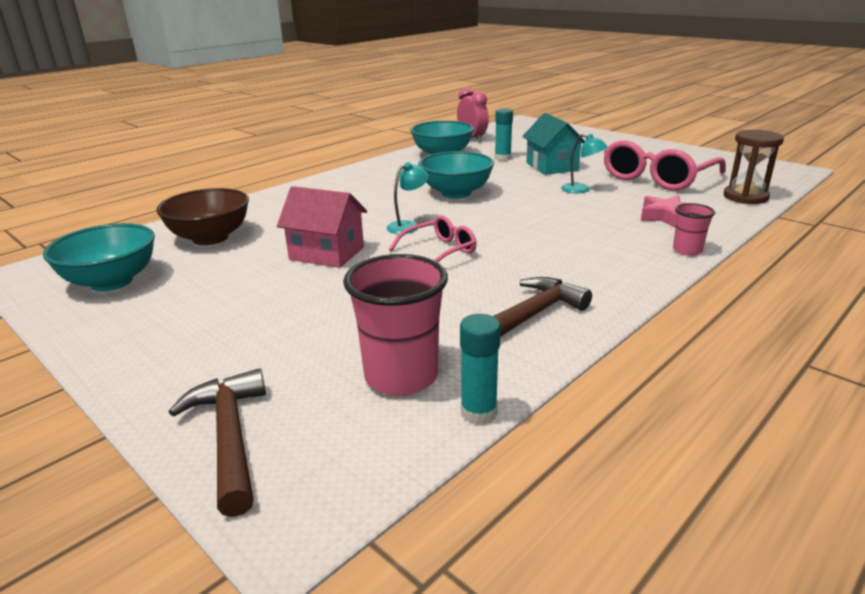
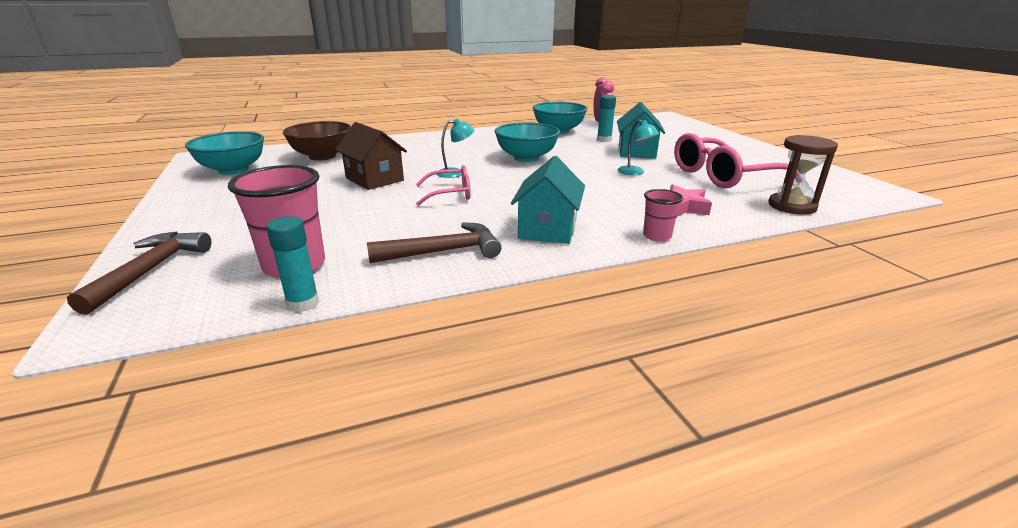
camera: 25 degrees right, 0 degrees up
(327, 253) = (374, 179): pink house -> brown house
(590, 267) = (547, 229): none -> turquoise house

